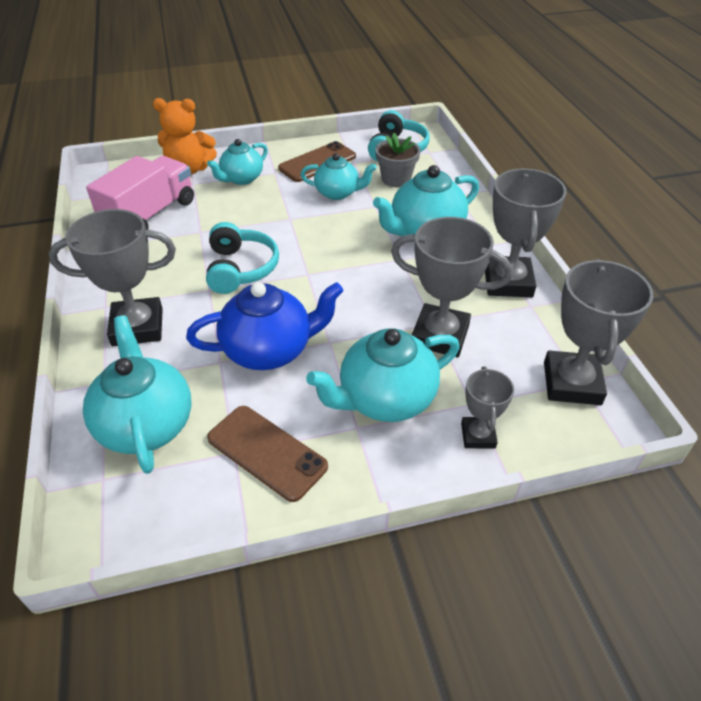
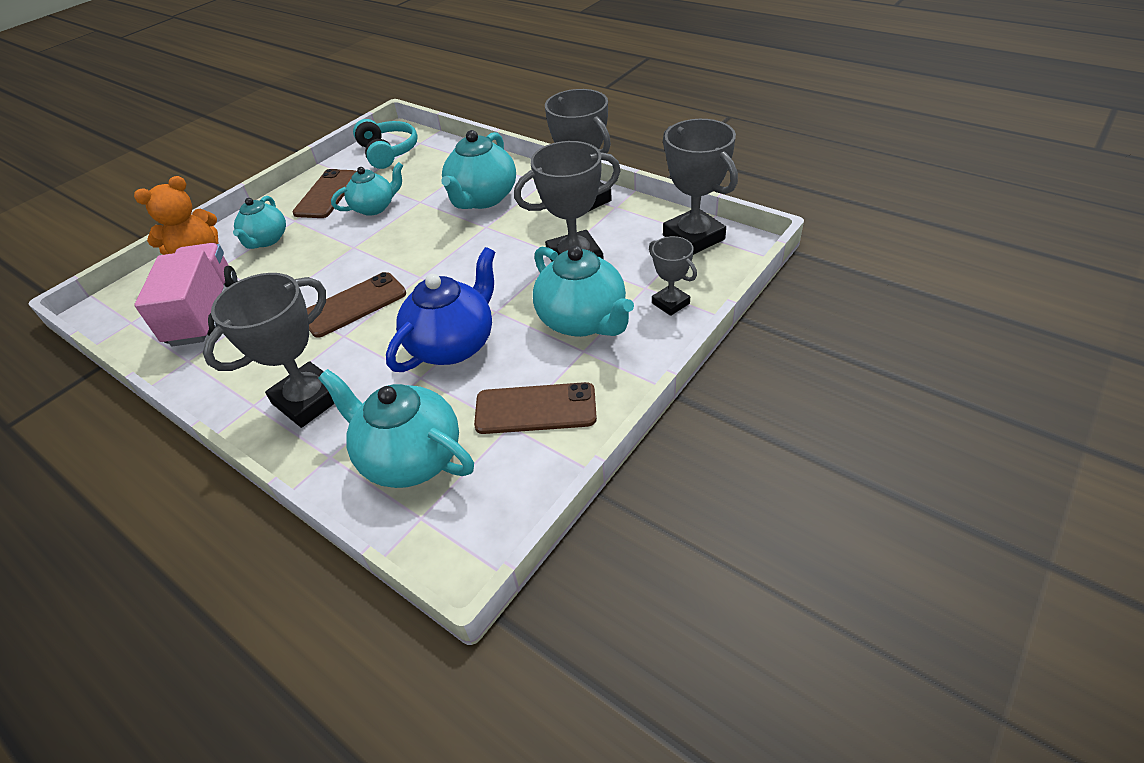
camera: 35 degrees left, 0 degrees up
(241, 269) = (354, 305): turquoise headphones -> brown phone
(385, 399) = (582, 321): turquoise teapot -> turquoise teapot turned 60 degrees counterclockwise
(396, 179) = (414, 174): grey flower pot -> none

